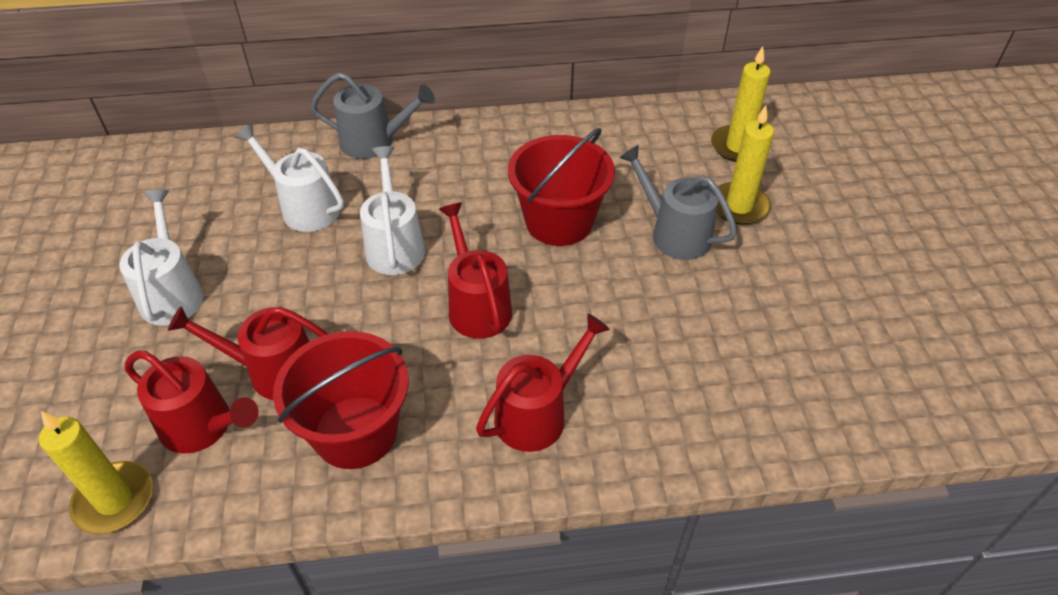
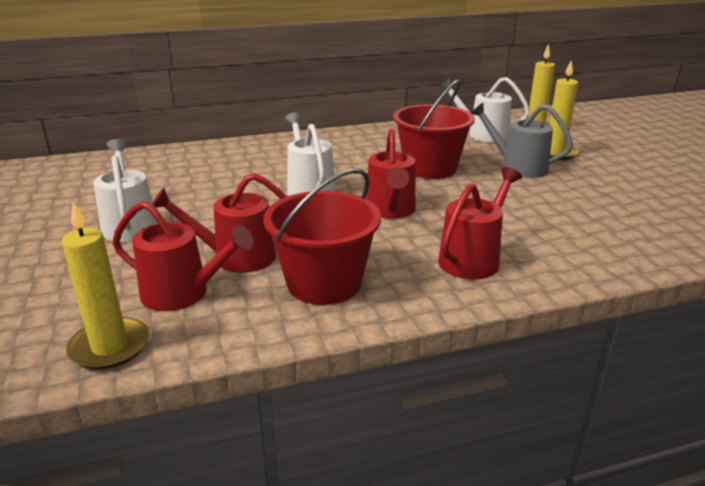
camera: 10 degrees left, 20 degrees down
(305, 207) = (227, 176): white watering can -> white watering can (482, 134)
(374, 142) = (269, 144): grey watering can -> none
(477, 306) = (390, 210): red watering can -> red watering can turned 150 degrees counterclockwise

